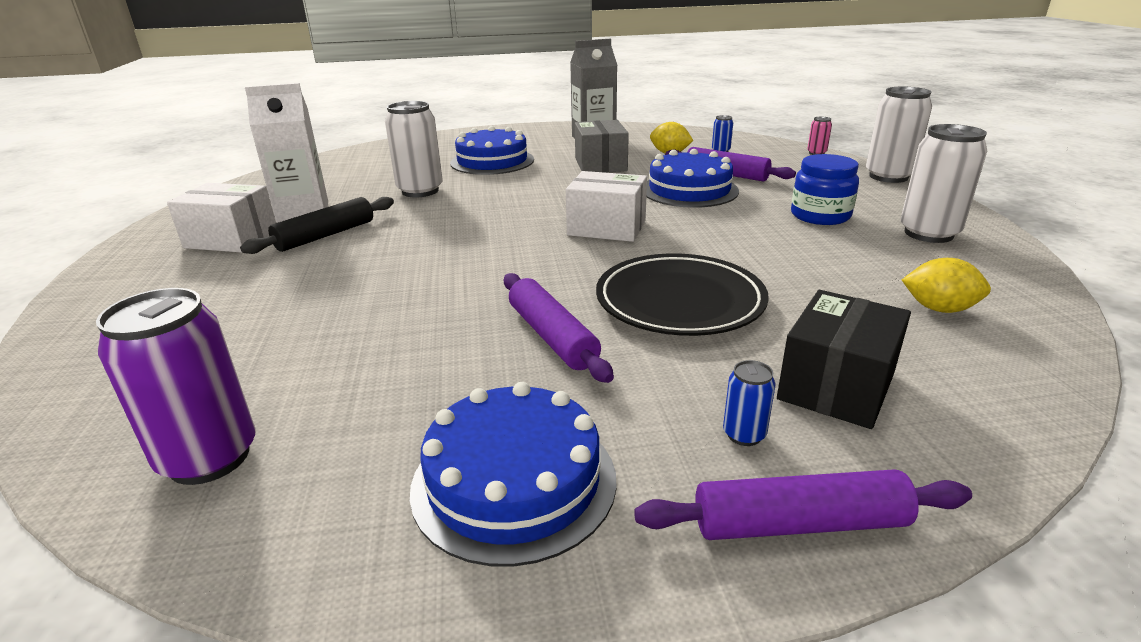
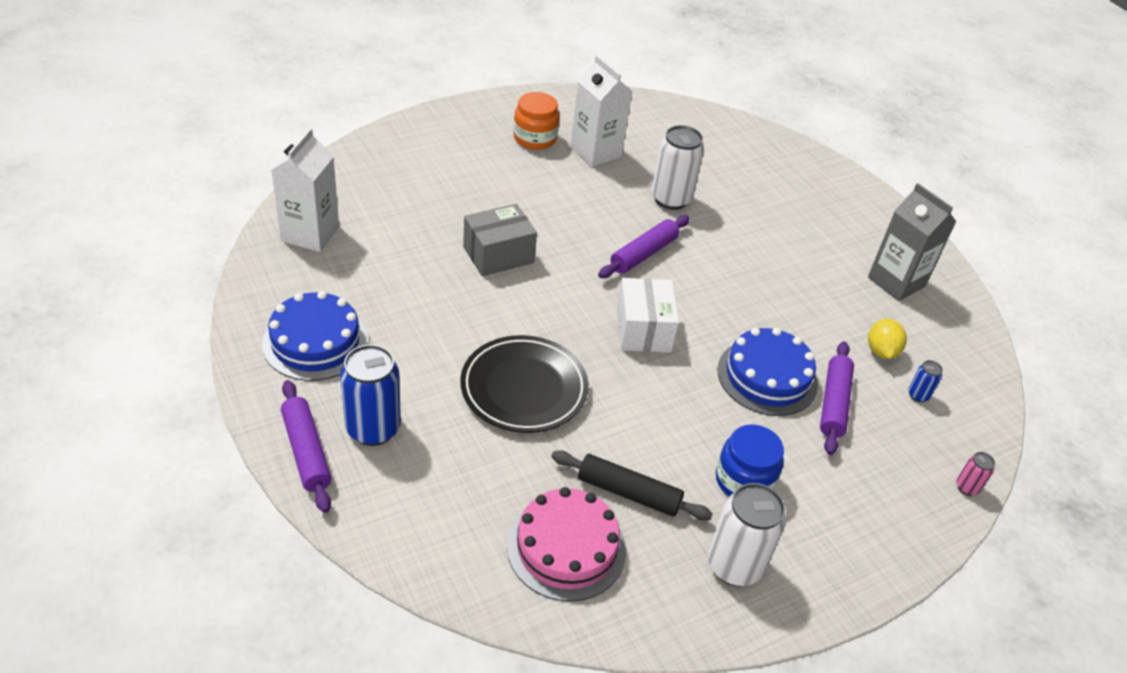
camera: 65 degrees right, 15 degrees up
(209, 458) = (310, 234): purple can -> white carton
(231, 239) = (535, 138): white box -> orange jar
(326, 235) = (559, 179): black rolling pin -> black rolling pin (628, 493)
(492, 161) = (773, 222): blue cake -> none
(552, 336) = (454, 330): purple rolling pin -> purple rolling pin (644, 254)
(600, 164) = (809, 301): grey box -> grey box (498, 255)
(744, 434) = (373, 429): blue can -> blue can, size x2.16
(836, 386) = (435, 474): black box -> none
(888, 176) = (909, 553): white can -> none
(939, 309) = (566, 547): yellow lemon -> pink cake

